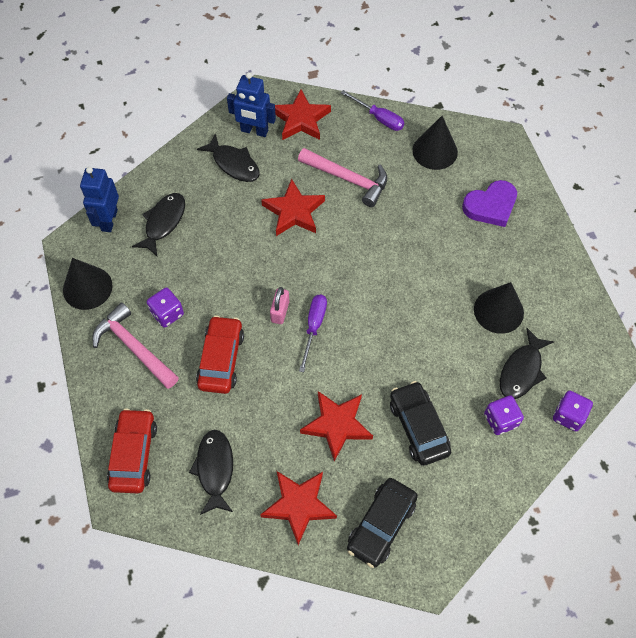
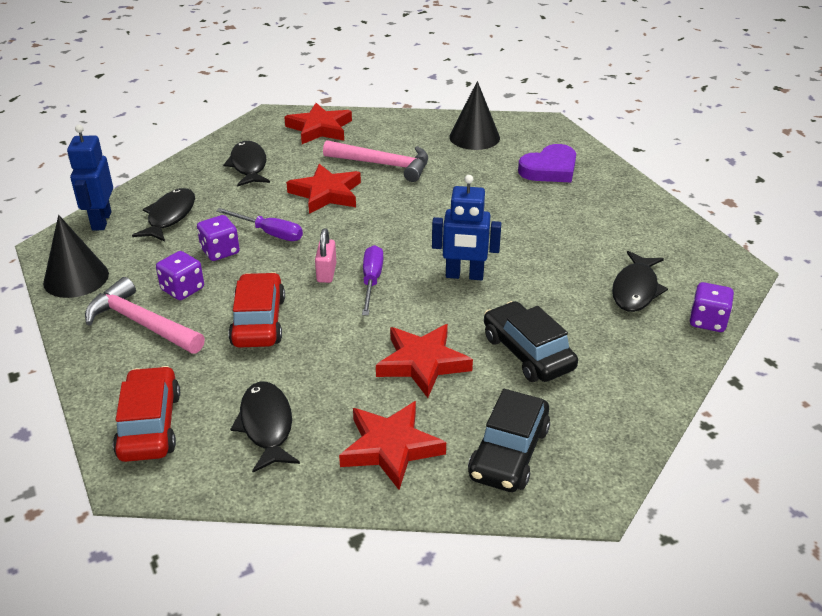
camera: 10 degrees left, 25 degrees down
(234, 164) = (248, 166): black fish -> black fish turned 135 degrees counterclockwise
(254, 131) = (268, 141): blue robot -> blue robot (464, 275)
(378, 118) = (406, 120): purple screwdriver -> purple screwdriver (269, 233)
(498, 311) = (589, 245): black cone -> none
(500, 420) = (627, 334): purple dice -> purple dice (220, 251)

